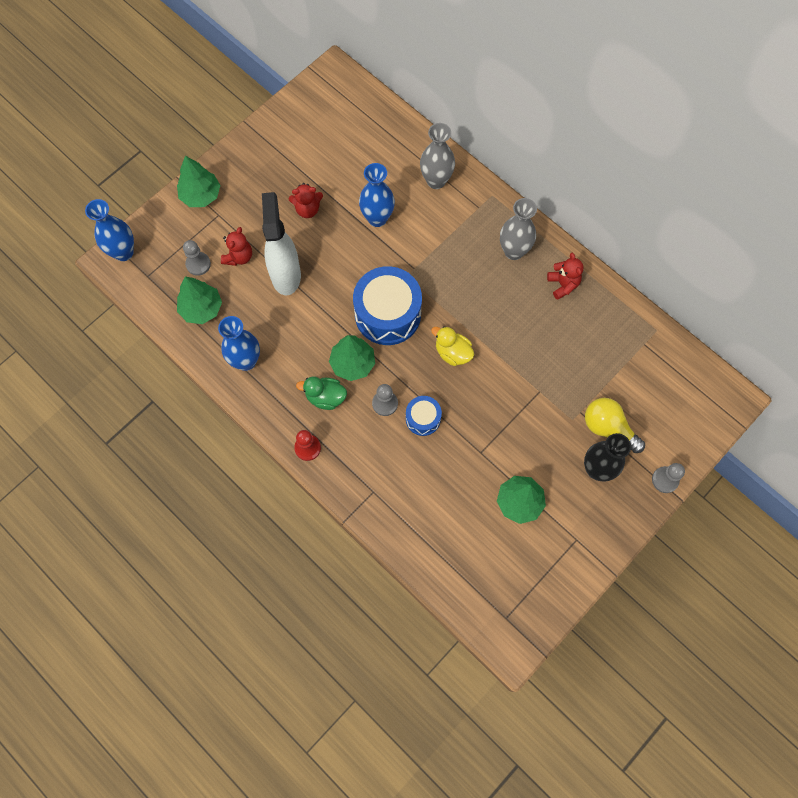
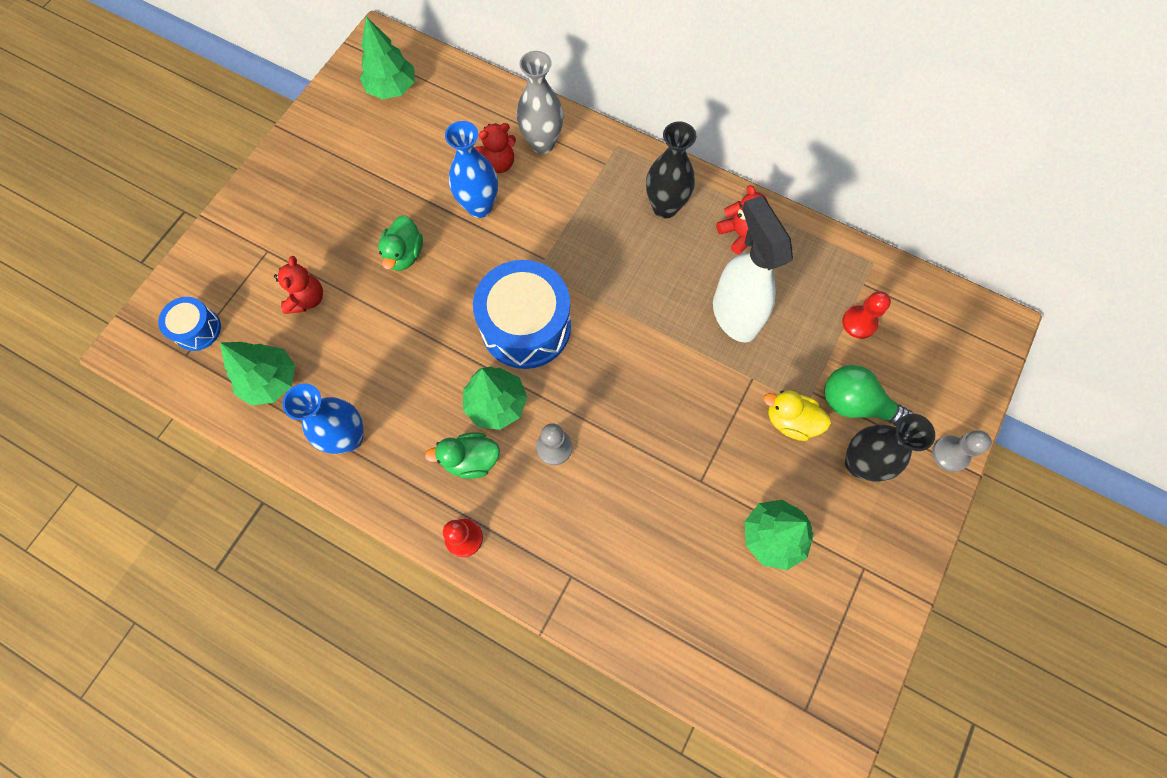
camera: 15 degrees left, 0 degrees up
(123, 252) = (145, 331): blue vase -> none
(198, 264) = (253, 322): grey pawn -> none
(201, 195) = (238, 231): green tree -> green tree (392, 88)
(286, 274) = (376, 307): white spray bottle -> white spray bottle (734, 314)
(307, 209) = (385, 216): red teddy bear -> red teddy bear (498, 163)
(314, 241) = (404, 254): none -> green duck
(423, 419) = (611, 455): blue drum -> blue drum (197, 329)
(452, 353) = (625, 356): yellow duck -> yellow duck (790, 421)
(513, 251) = (665, 207): grey vase -> black vase
(608, 428) = (855, 404): yellow light bulb -> green light bulb
(631, 371) = (859, 323): none -> red pawn

